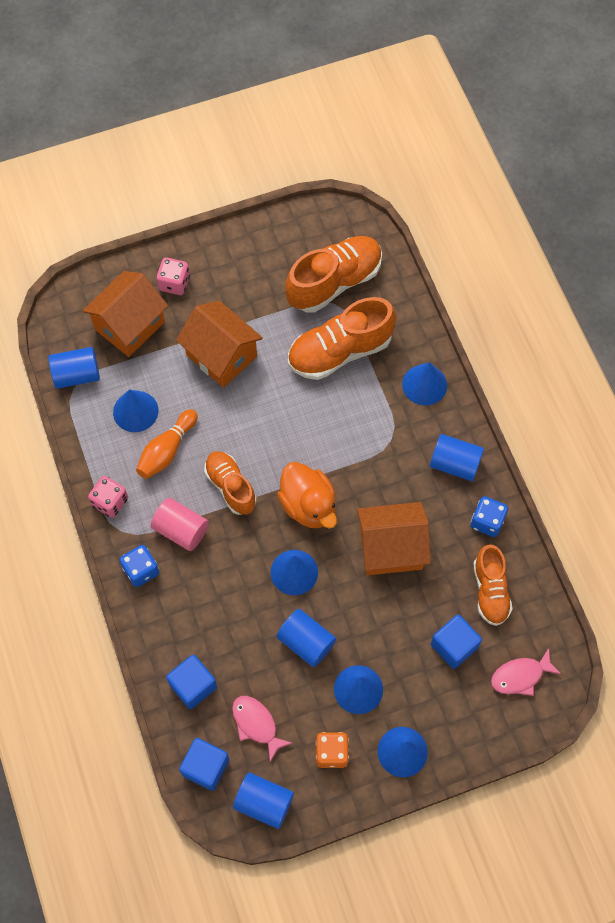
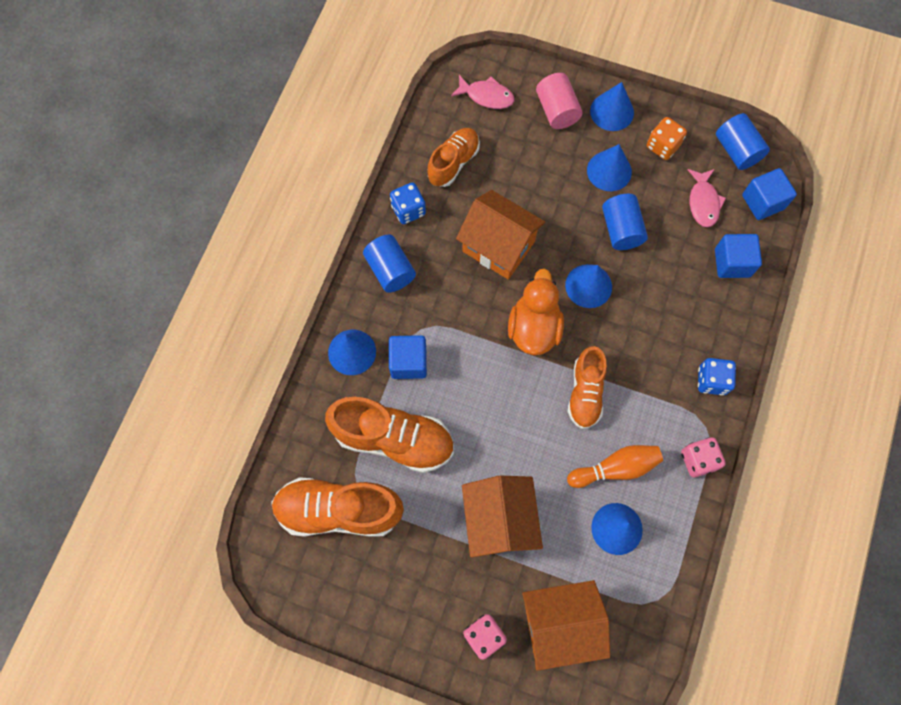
camera: 140 degrees left, 5 degrees up
(77, 375) = (646, 611): blue cylinder -> none
(181, 530) = (654, 388): pink cylinder -> pink cylinder (557, 110)
(454, 646) = (514, 147): blue cube -> blue cube (408, 362)

